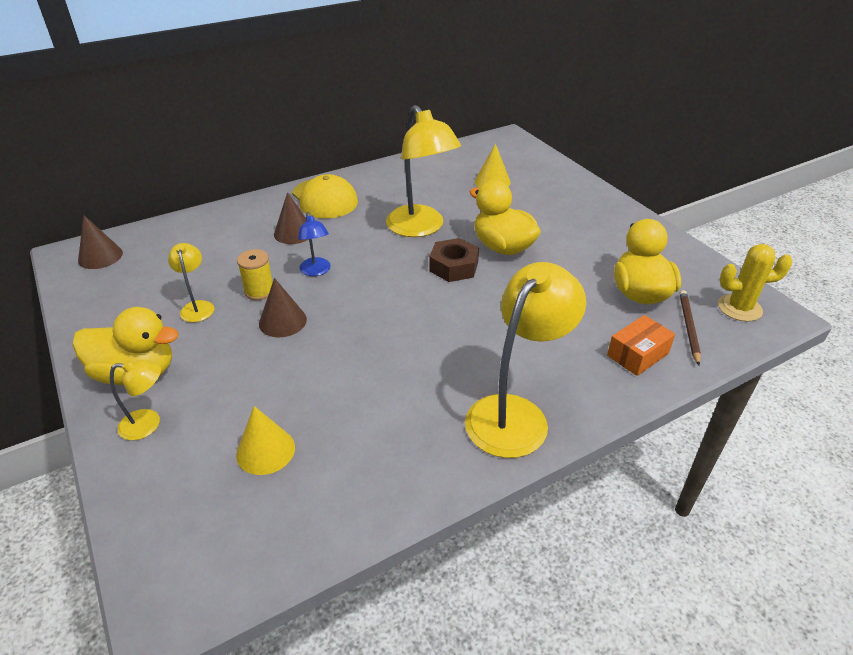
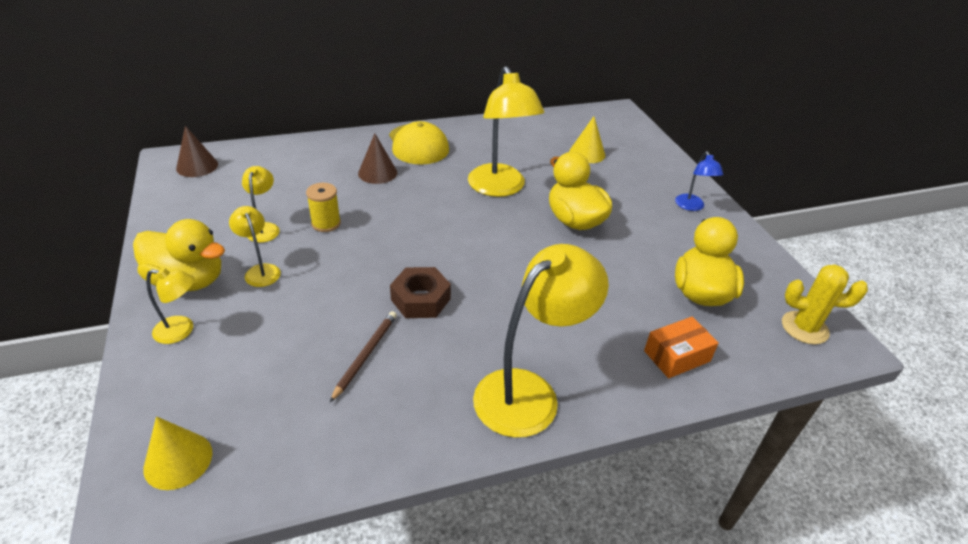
camera: 10 degrees right, 0 degrees up
(209, 349) = (260, 271): none -> yellow lamp
(265, 450) = (276, 378): yellow cone -> yellow cone (178, 460)
(282, 321) = (337, 256): brown cone -> none
(316, 271) = (385, 213): blue lamp -> blue lamp (691, 206)
(454, 266) = (519, 232): brown nut -> brown nut (420, 299)
(688, 327) = (741, 338): brown pencil -> brown pencil (365, 355)

